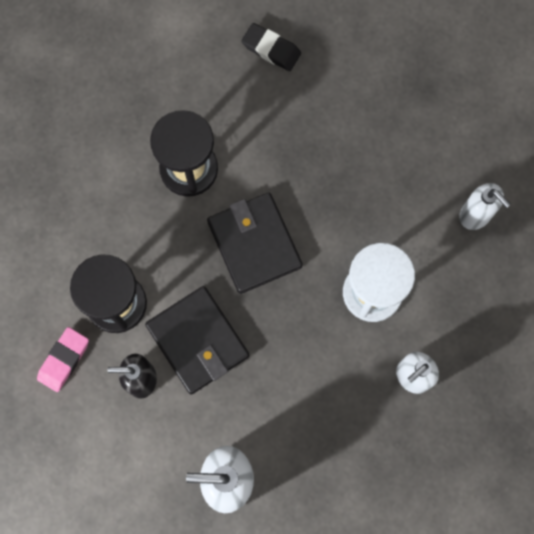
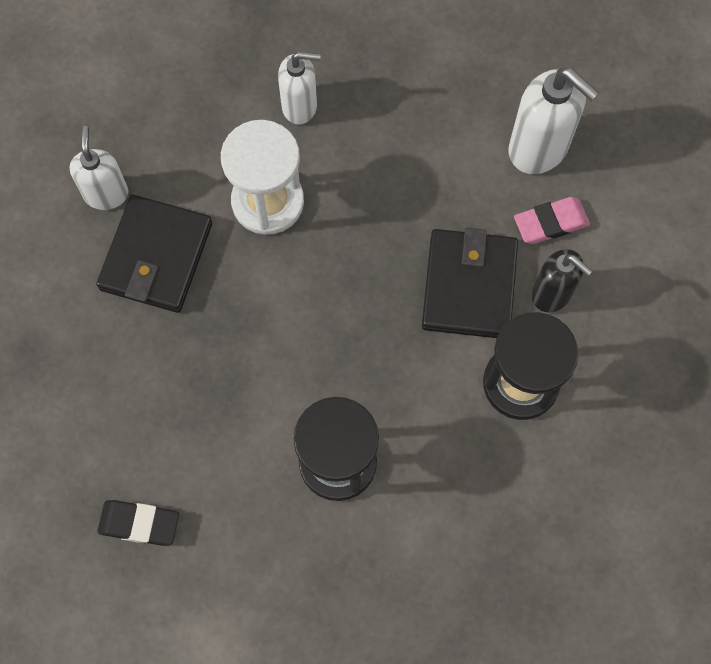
camera: 140 degrees left, 5 degrees down
(64, 360) = (615, 369): pink eraser -> pink eraser (550, 223)
(254, 244) = (337, 333): black wallet -> black wallet (156, 256)
(271, 49) = (139, 524): black eraser -> black eraser turned 60 degrees counterclockwise

